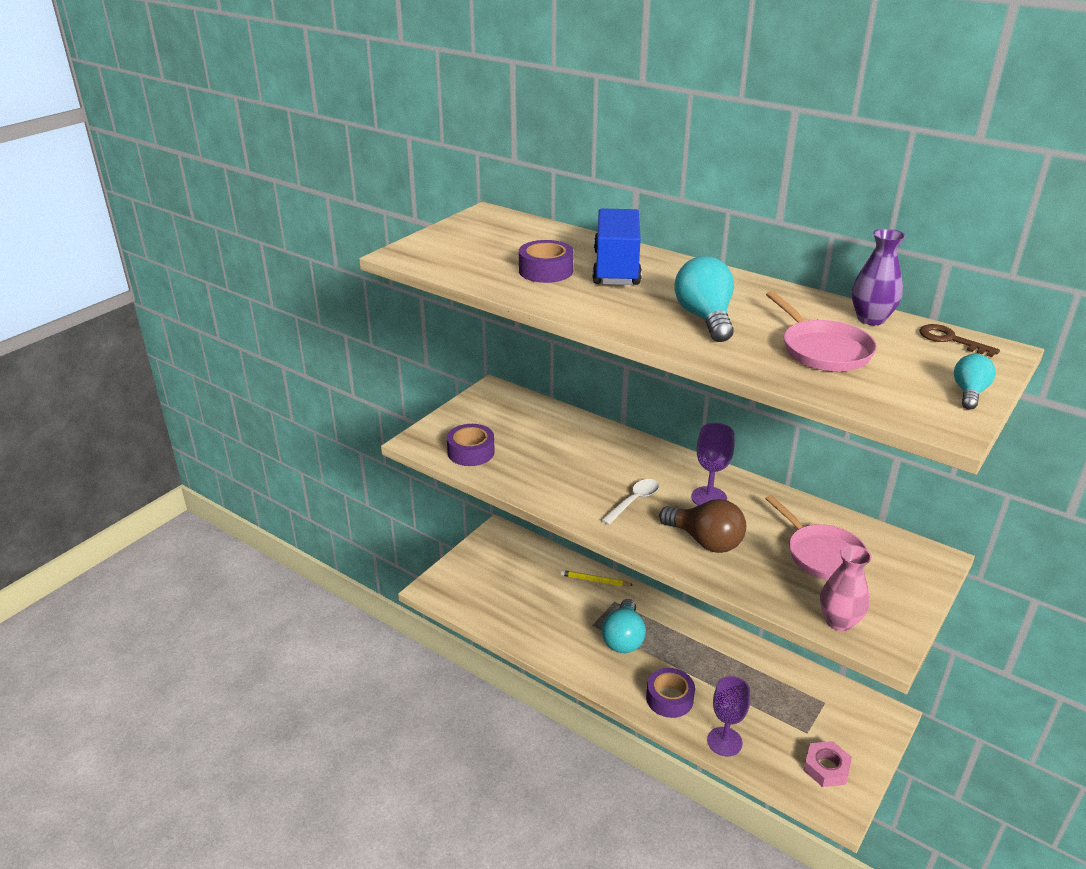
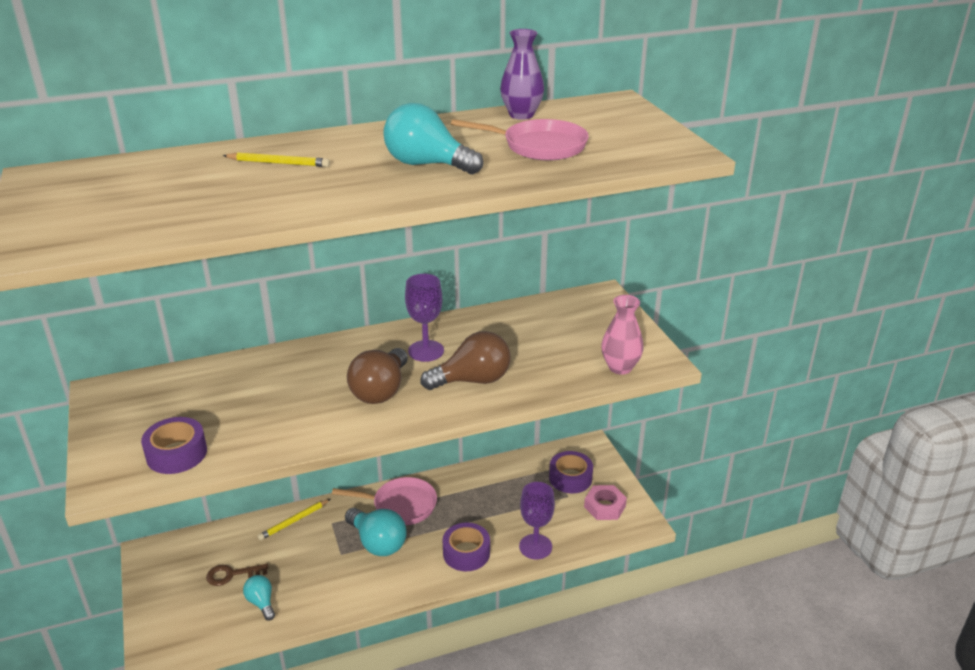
camera: 55 degrees left, 0 degrees up
(545, 271) = (222, 193): purple tape -> purple tape (570, 478)
(616, 268) = (278, 163): blue truck -> yellow pencil
(634, 501) = (380, 391): white spoon -> brown light bulb
(821, 554) = (548, 336): pink pan -> pink pan (400, 505)
(950, 340) = (585, 106): brown key -> brown key (231, 575)
(969, 393) = (657, 130): turquoise light bulb -> turquoise light bulb (261, 602)

